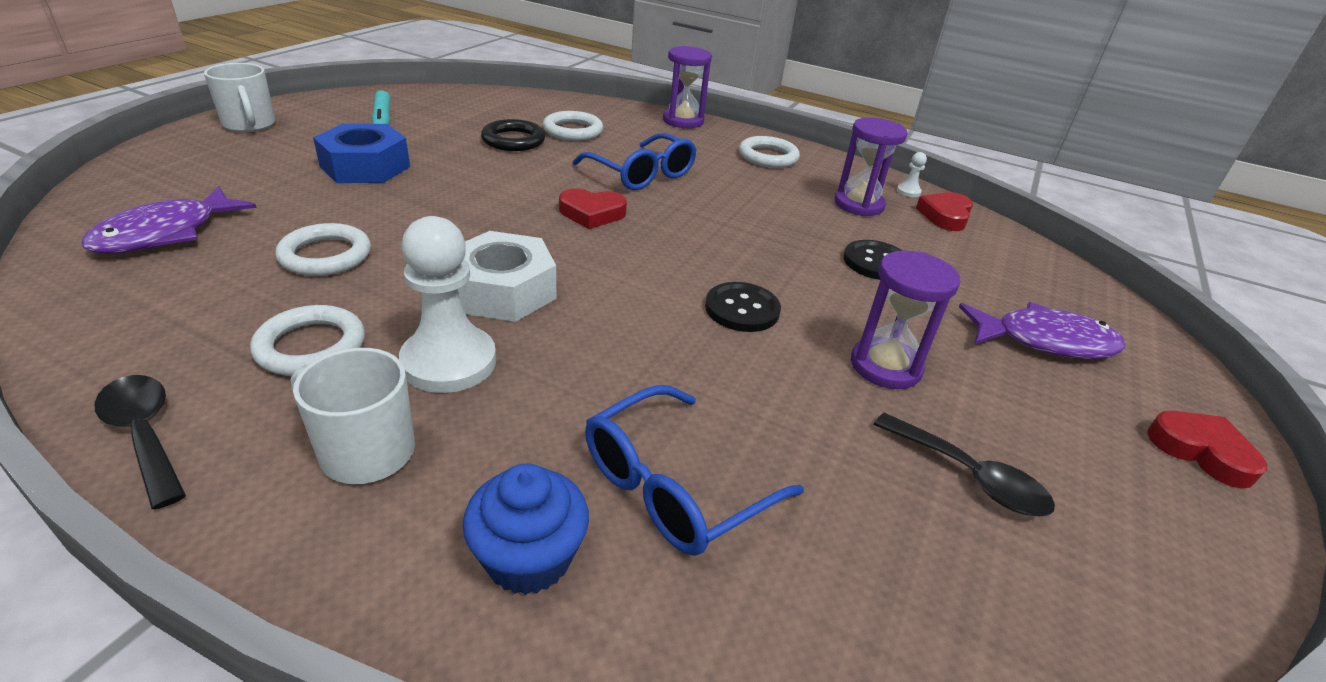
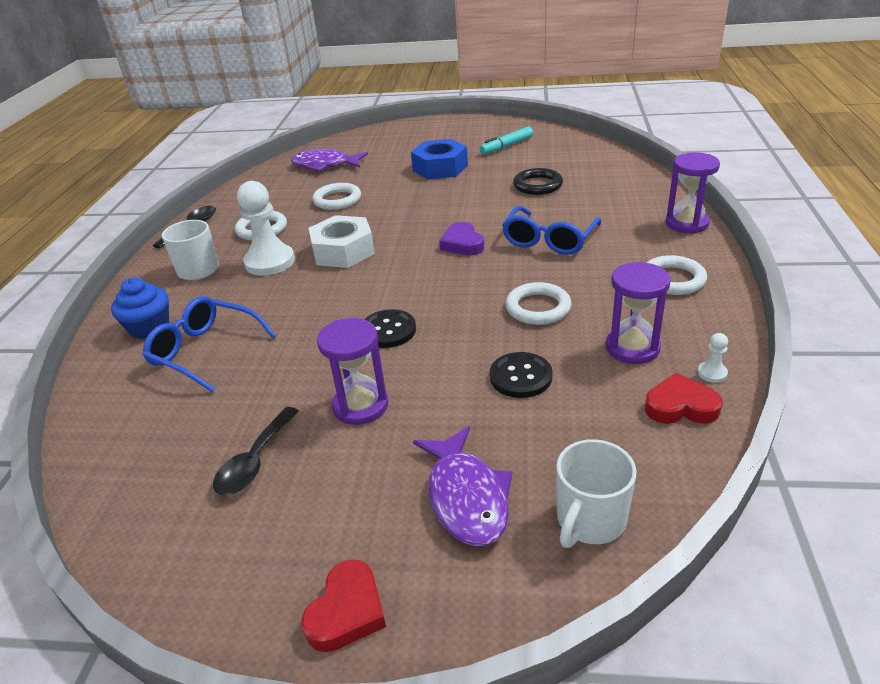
camera: 75 degrees right, 0 degrees up
(249, 125) = (451, 127): white mug -> white mug (590, 520)
(573, 131) = (587, 195): white ring -> white ring (538, 308)
(592, 213) = (462, 244): red heart -> purple heart

